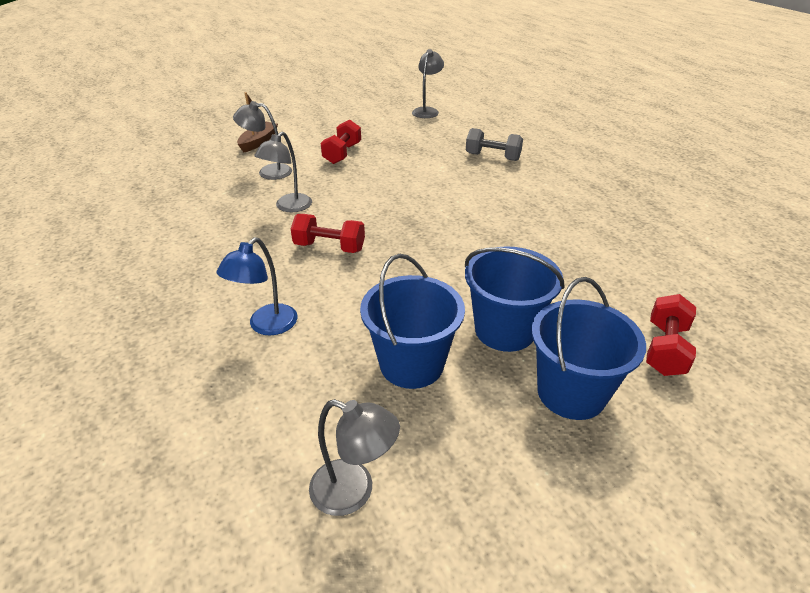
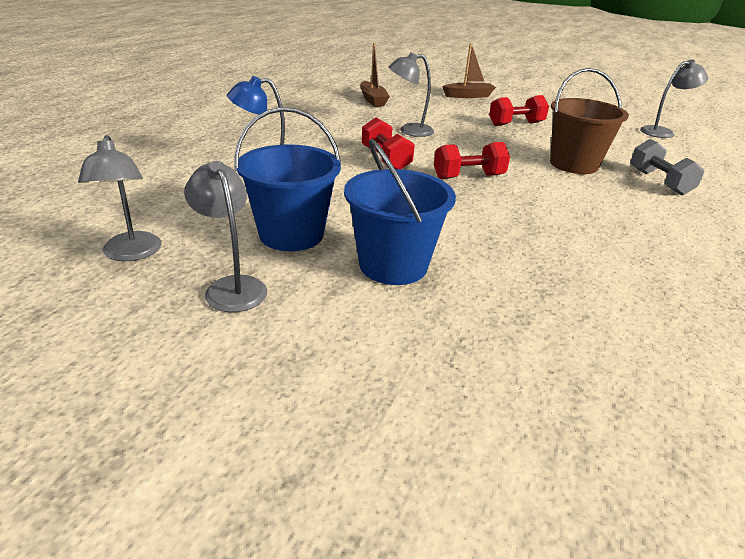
camera: 50 degrees right, 5 degrees down
(194, 191) = (373, 100): none -> brown boat
(268, 171) = (438, 111): grey lamp -> grey lamp (232, 287)
(435, 171) = (573, 164): none -> brown bucket
(571, 393) = (350, 328): blue bucket -> none
(665, 349) = (505, 380): red dumbbell -> red dumbbell (468, 177)

